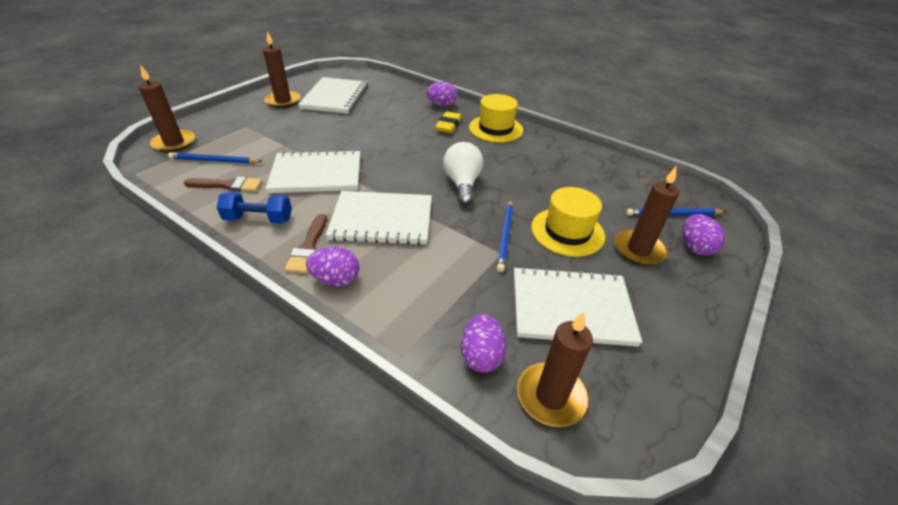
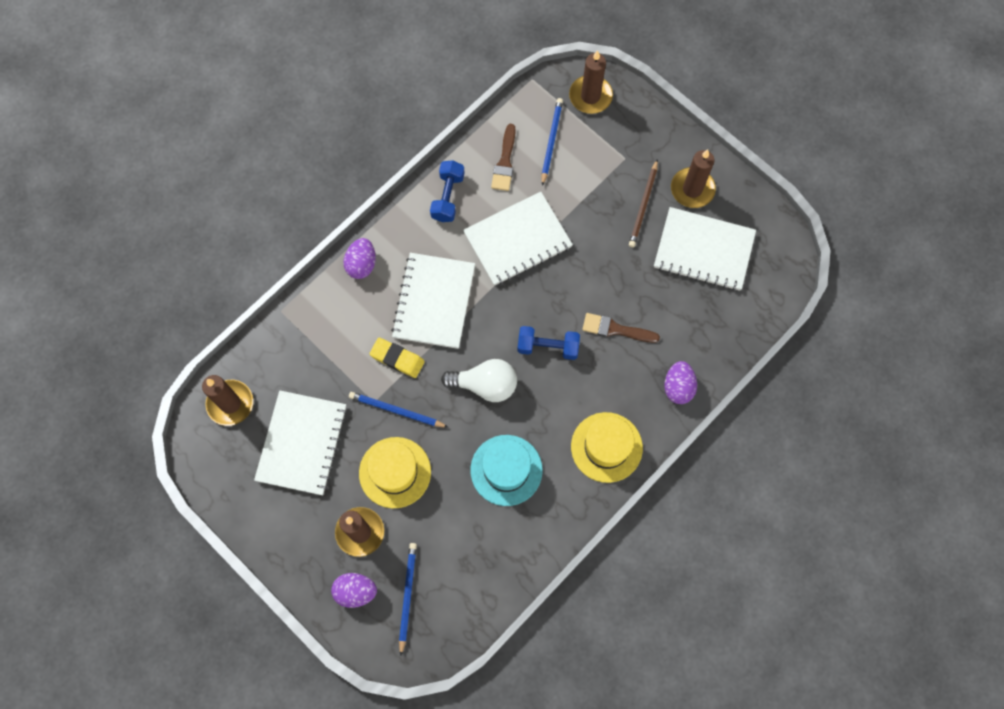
camera: 100 degrees right, 30 degrees up
(293, 118) = (643, 206): none -> brown pencil
(308, 247) = (404, 241): brown brush -> brown brush (615, 329)
(316, 174) = (517, 240): white notebook -> white notebook turned 60 degrees clockwise
(420, 155) = (548, 347): none -> blue dumbbell
(448, 125) = (618, 388): yellow eraser -> yellow eraser (397, 359)
(481, 356) = (270, 364): purple egg -> none
(534, 170) = (506, 470): none -> turquoise hat

